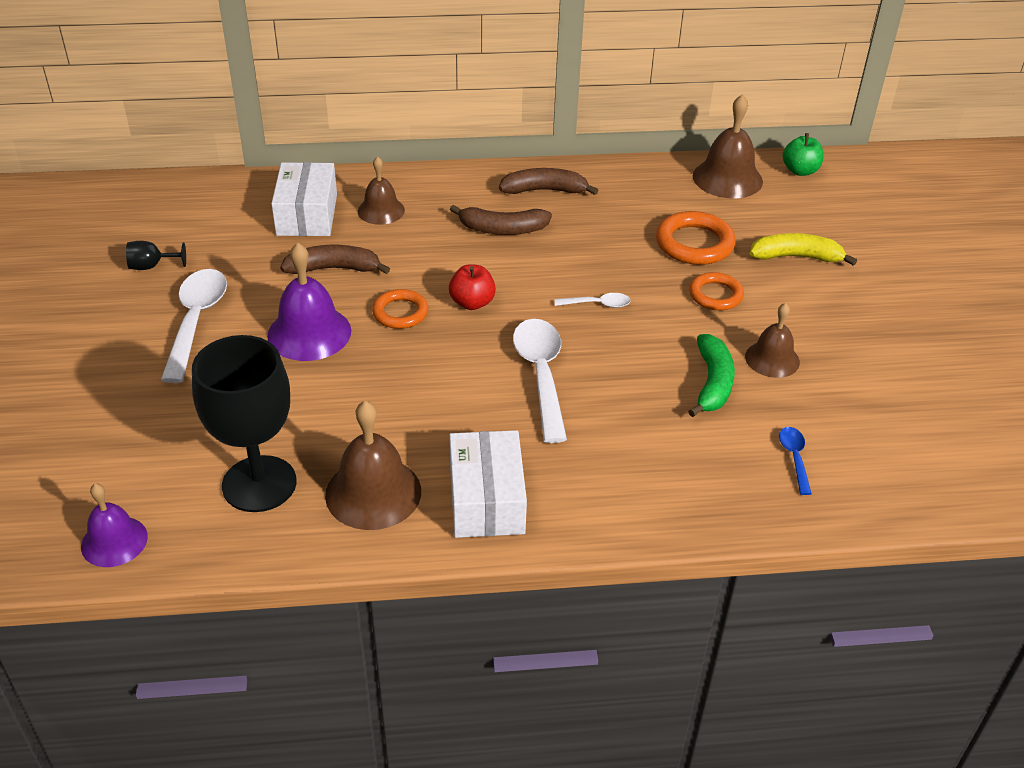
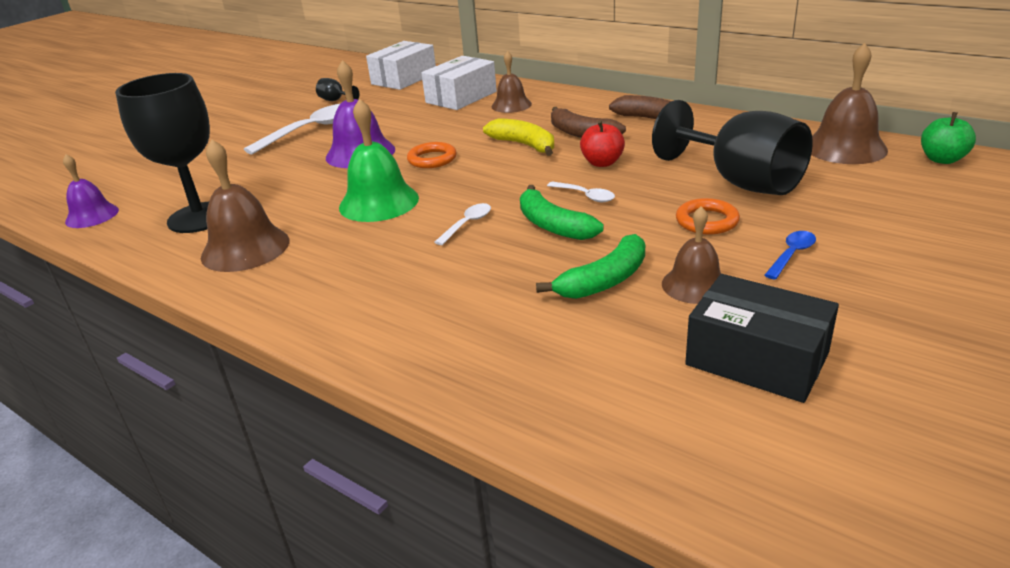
camera: 45 degrees right, 10 degrees down
(334, 268) = (431, 126): brown banana -> none
(425, 385) = (379, 202): none -> green bell
(472, 303) = (489, 167): red apple -> red apple (602, 163)
(486, 499) = (301, 283): white box -> white box (404, 78)
(541, 375) = (467, 224): white spoon -> white spoon, size x0.48
(611, 346) = (553, 225): none -> green banana
(694, 243) = (740, 182): orange ring -> black goblet
(794, 458) = (597, 370): blue spoon -> blue spoon (791, 255)
(796, 257) = (842, 218): yellow banana -> yellow banana (524, 145)
(867, 401) = (756, 359): none -> black box

